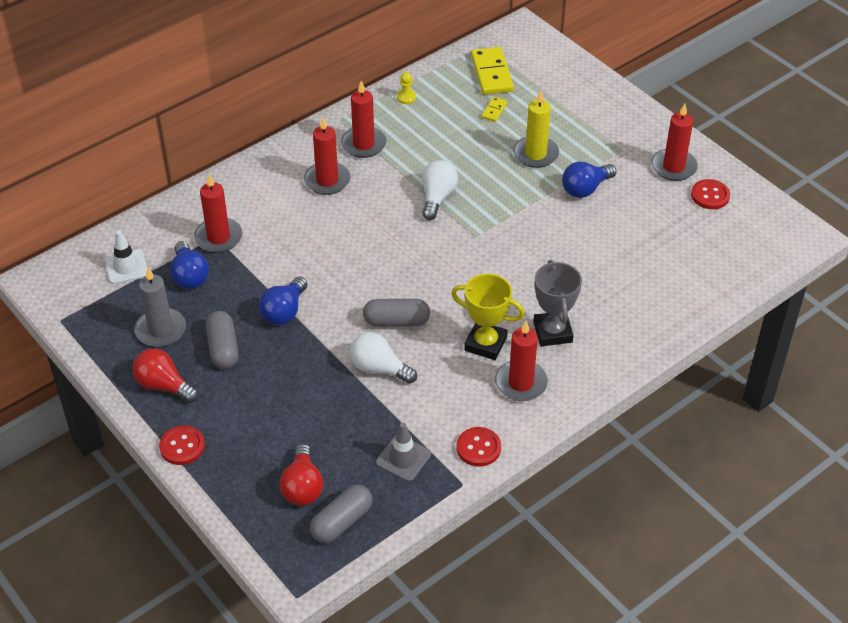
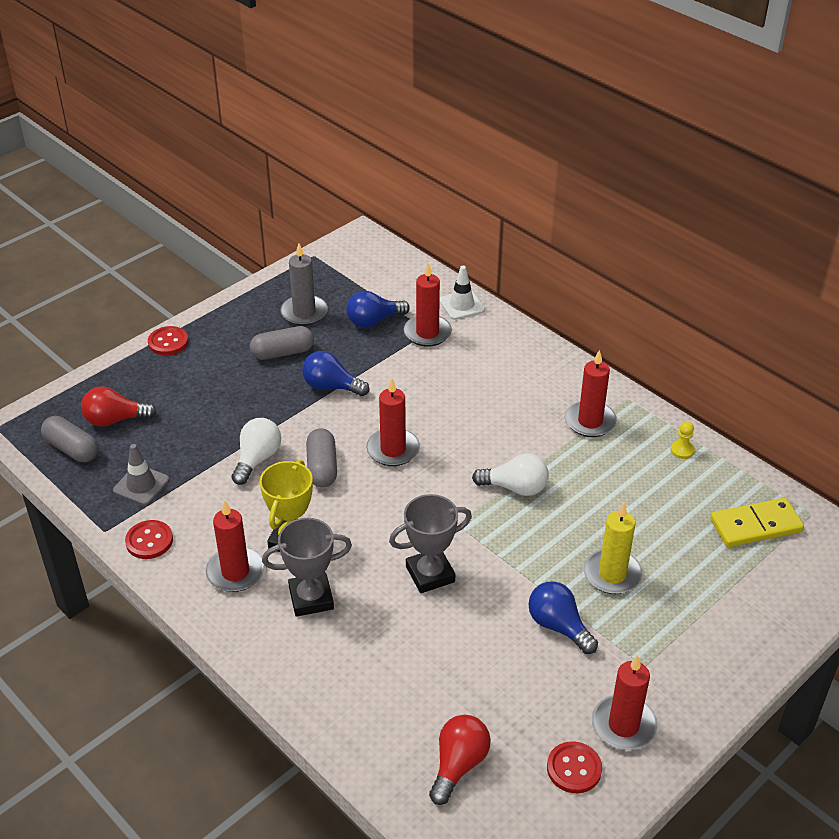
camera: 85 degrees right, 5 degrees down
(126, 267) = (381, 282): white traffic cone -> white traffic cone (462, 305)
(164, 385) = (238, 323): red light bulb -> red light bulb (458, 765)
(327, 180) = (524, 399): red candle -> red candle (393, 450)
(494, 110) = (683, 531): yellow domino -> none
(530, 256) = (430, 574): none -> grey trophy

